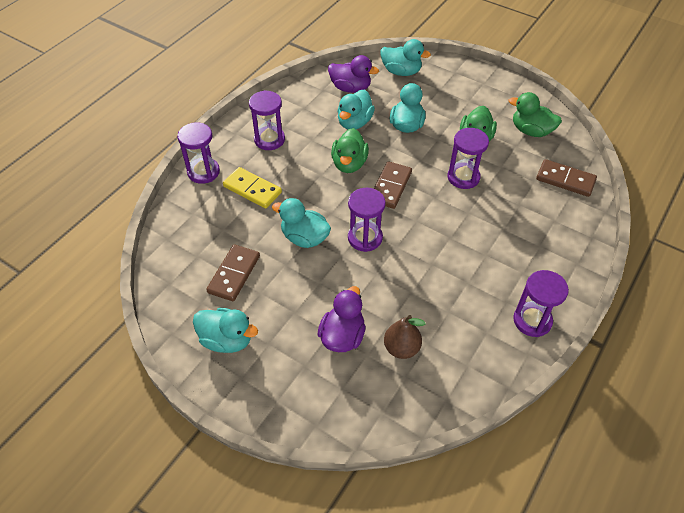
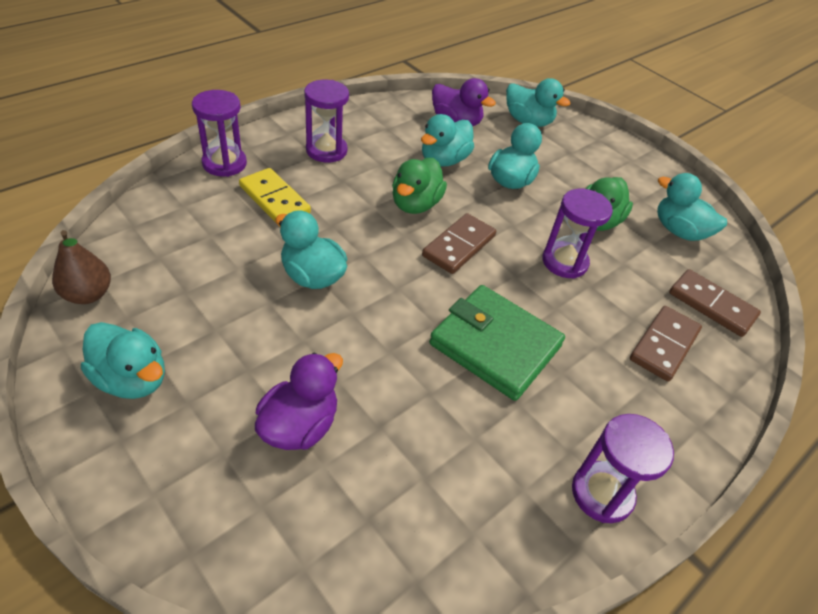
camera: 10 degrees right, 5 degrees down
(234, 274) = (193, 294): brown domino -> brown domino (664, 345)
(365, 238) = (395, 300): purple hourglass -> none
(401, 348) = (380, 472): brown pear -> brown pear (88, 294)
(439, 249) = (495, 345): none -> green wallet
(531, 131) = (679, 231): green duck -> turquoise duck

